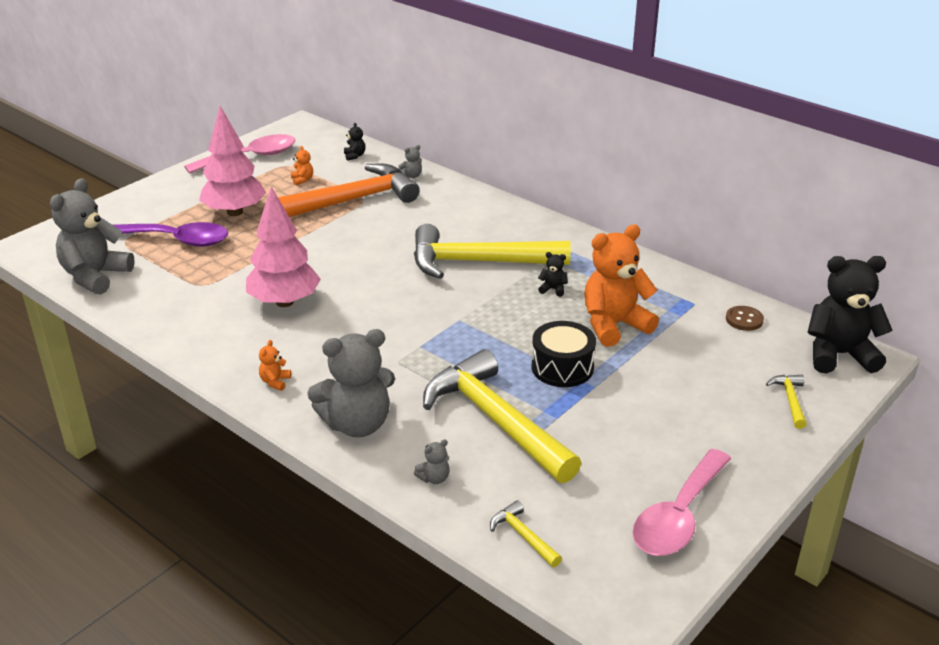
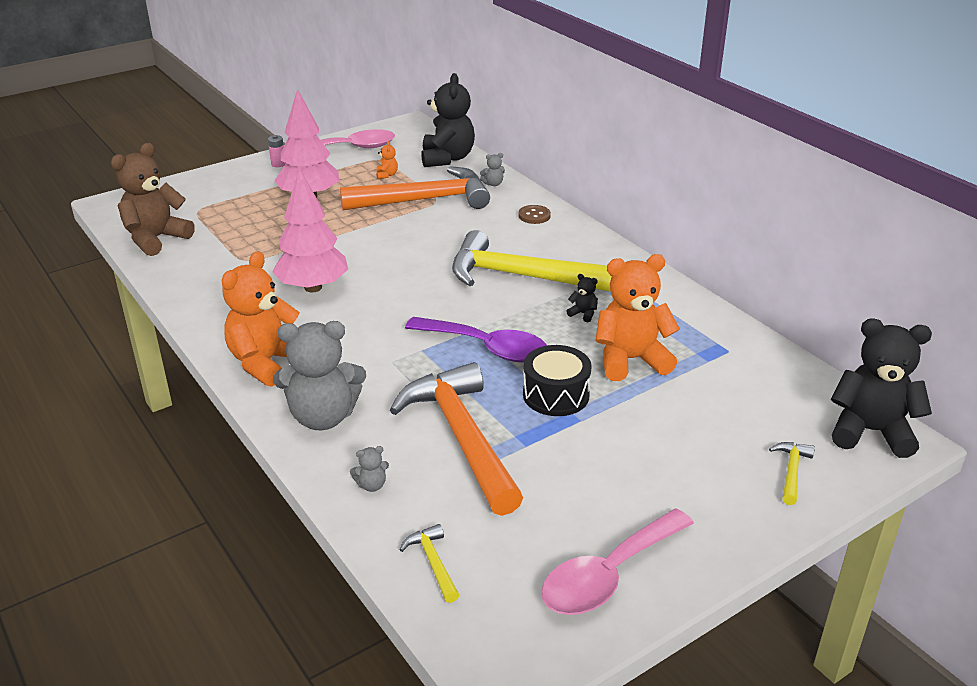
camera: 15 degrees right, 0 degrees up
(95, 276) = (156, 239): grey teddy bear -> brown teddy bear
(177, 240) = (244, 216): purple spoon -> purple spoon (487, 348)
(185, 182) = (278, 164): none -> pink battery
(275, 382) = (266, 362): orange teddy bear -> orange teddy bear, size x2.50
(354, 156) = (447, 158): black teddy bear -> black teddy bear, size x2.50
(495, 420) = (461, 437): yellow hammer -> orange hammer
(744, 319) = (776, 376): brown button -> brown button (534, 216)

